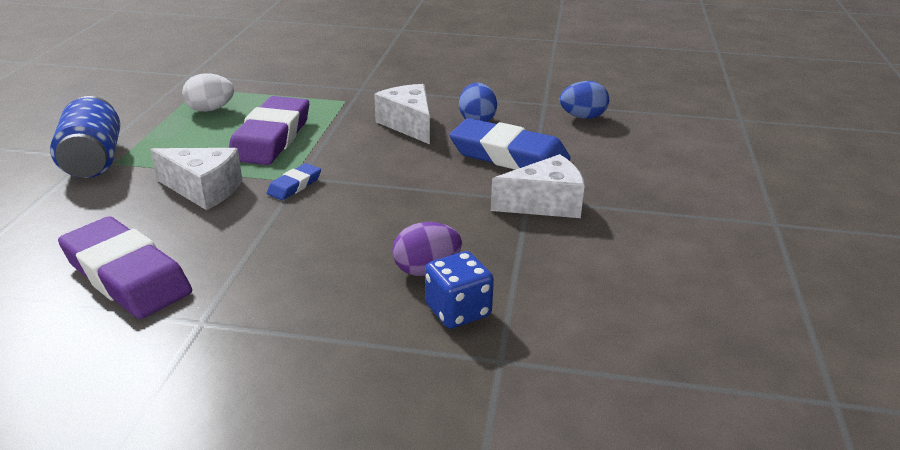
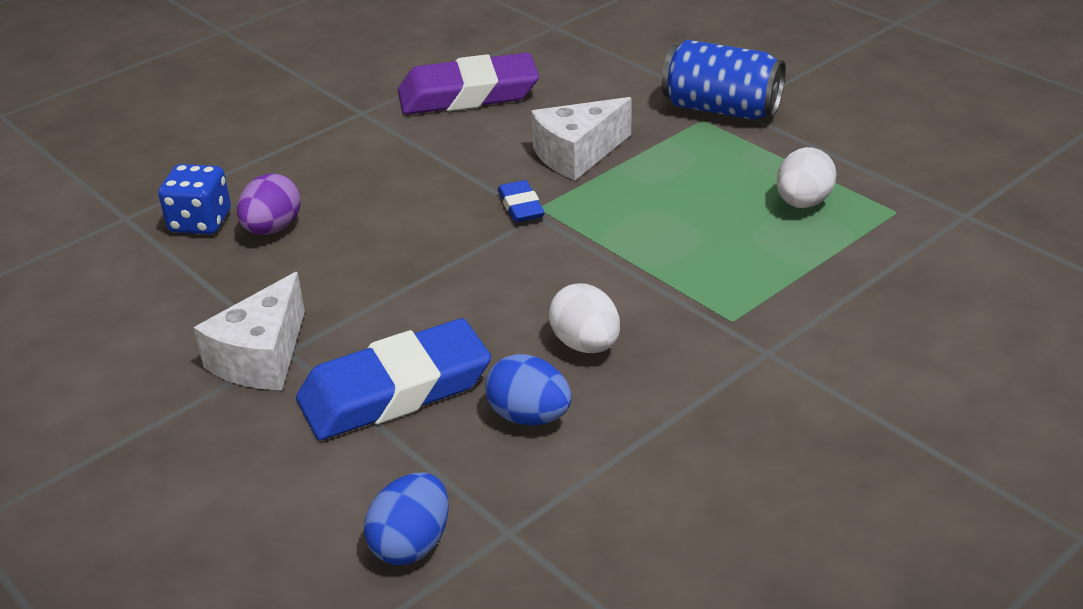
camera: 130 degrees right, 5 degrees up
(271, 138) = (663, 224): purple eraser -> none
(408, 124) = (585, 344): white cheese -> white egg

